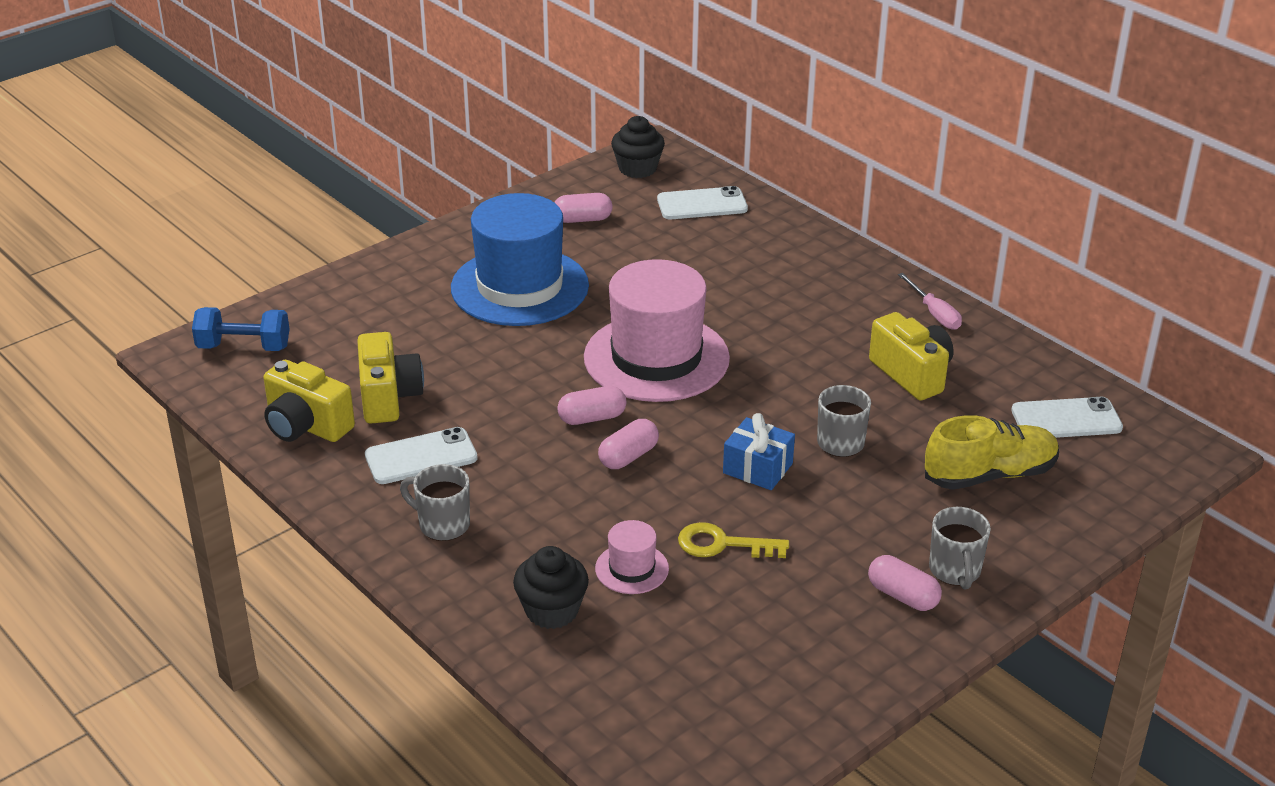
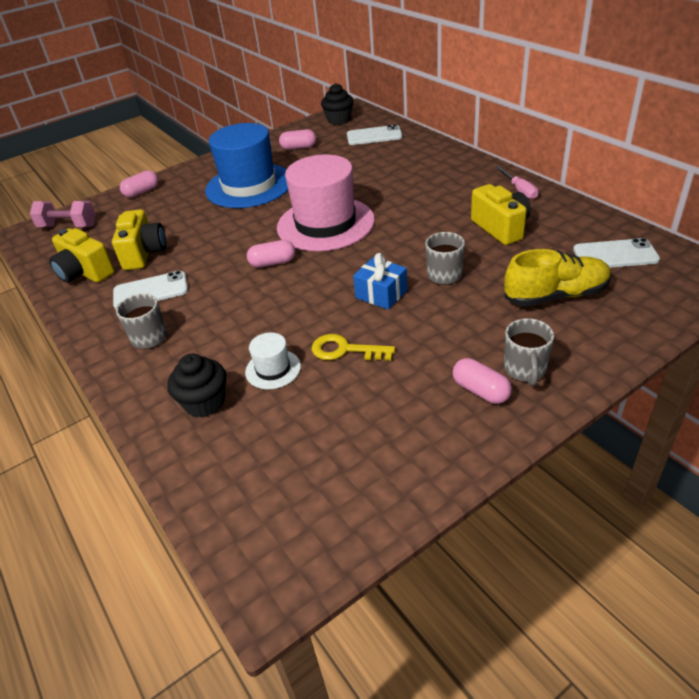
camera: 10 degrees right, 5 degrees up
(244, 347) = (68, 226): blue dumbbell -> pink dumbbell
(628, 456) = (291, 288): pink capsule -> pink capsule (142, 192)
(632, 568) = (273, 369): pink hat -> white hat

